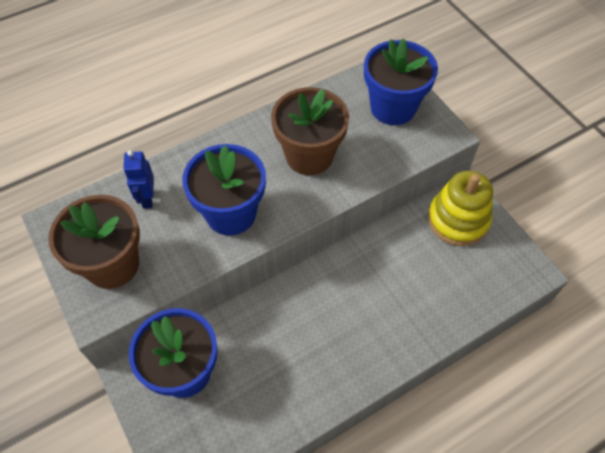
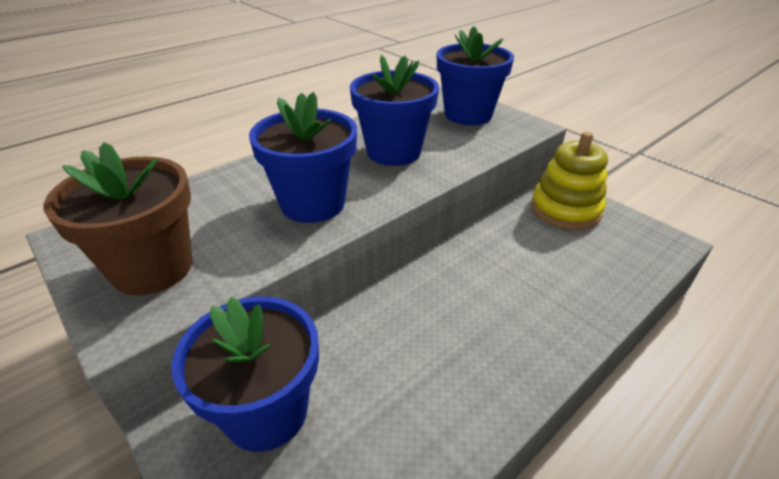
camera: 10 degrees left, 20 degrees down
(147, 198) = (204, 201): blue robot -> none
(309, 156) = (393, 152): brown flower pot -> blue flower pot

